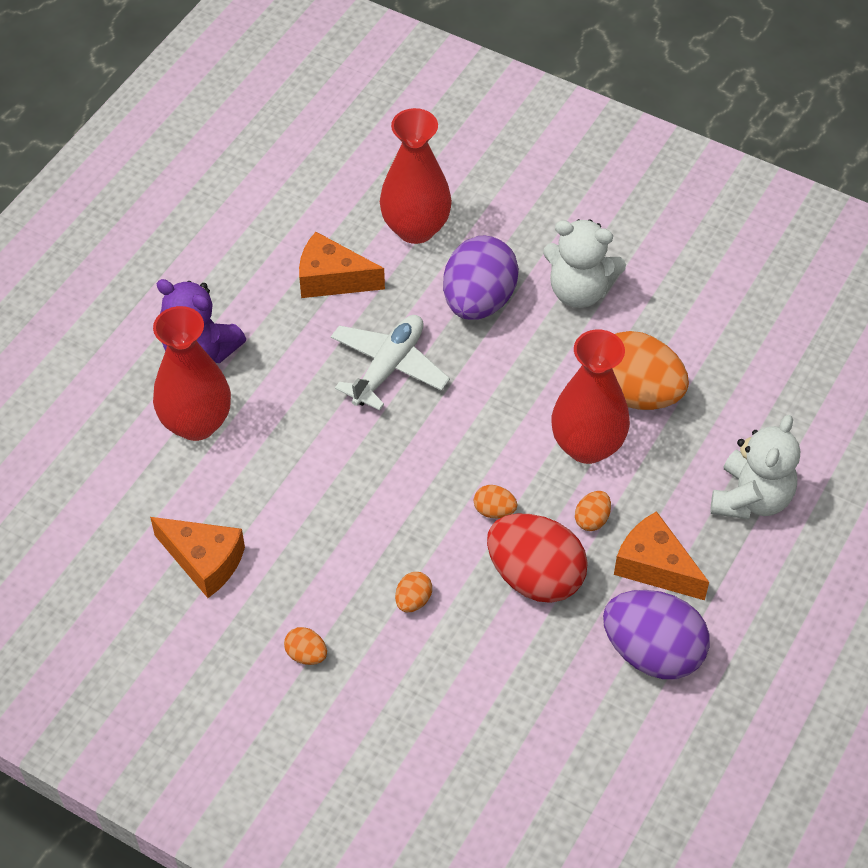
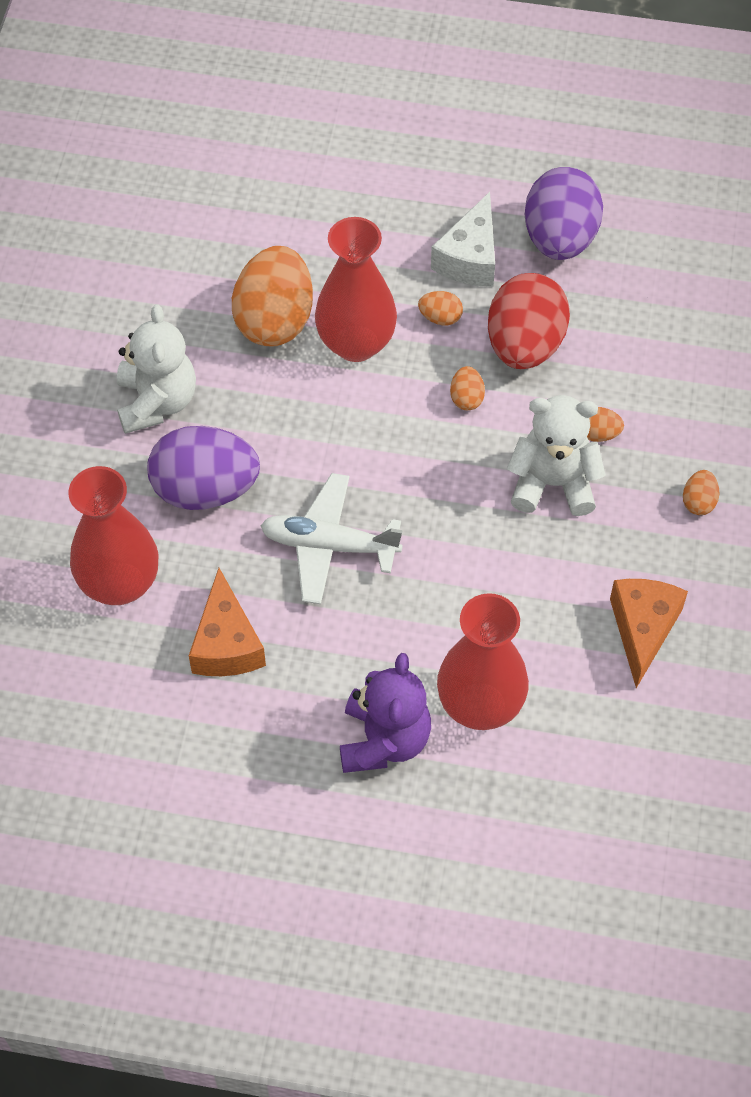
camera: 110 degrees left, 5 degrees up
(654, 566) = (469, 258): orange cheese -> white cheese
(751, 498) = (361, 204): white teddy bear -> white teddy bear (553, 483)

